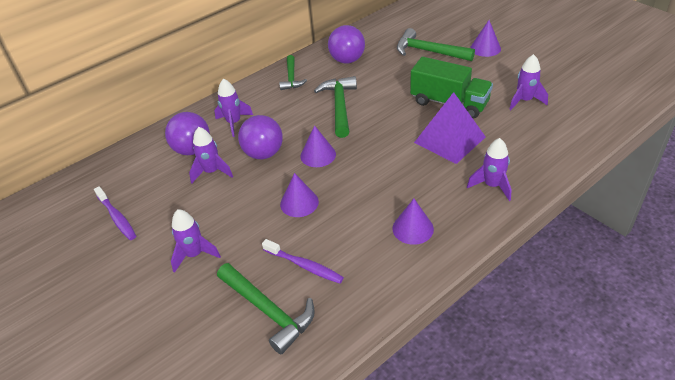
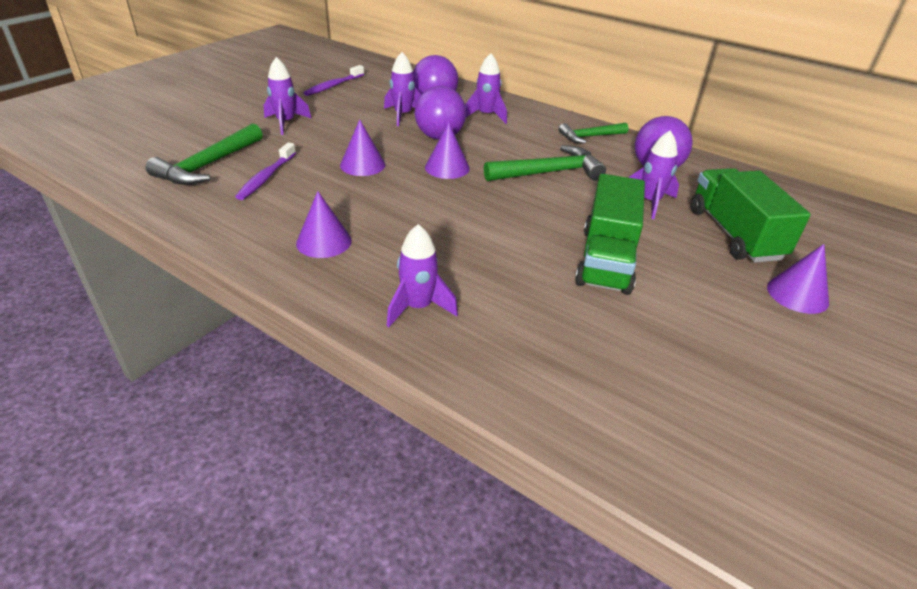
camera: 70 degrees right, 5 degrees down
(428, 51) = (734, 234): green hammer -> green truck
(449, 139) = (514, 264): purple pyramid -> none
(525, 101) = (661, 344): purple rocket -> purple rocket (649, 202)

